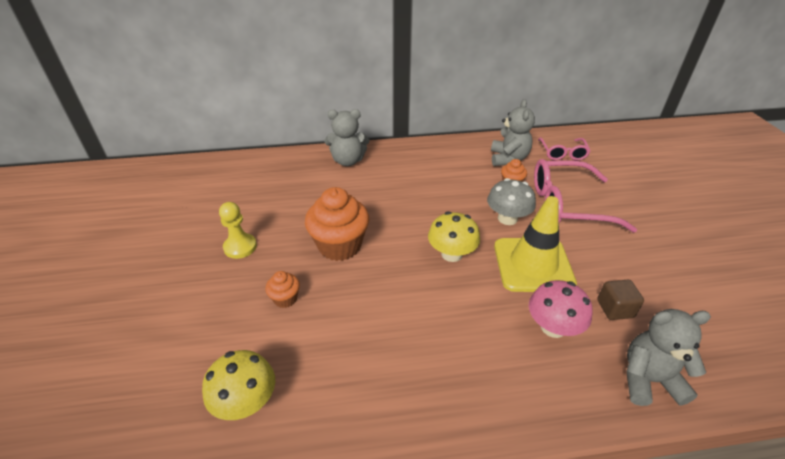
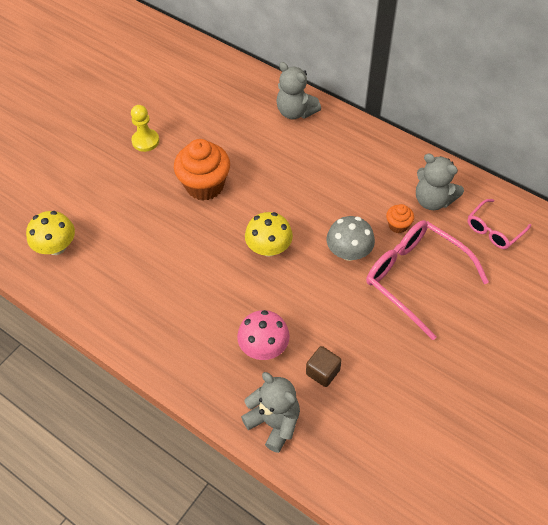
camera: 45 degrees right, 15 degrees up
(285, 299) = (133, 200): orange cupcake -> none
(508, 159) = (433, 200): grey teddy bear -> grey teddy bear turned 75 degrees clockwise
(533, 265) = (313, 299): yellow traffic cone -> none

